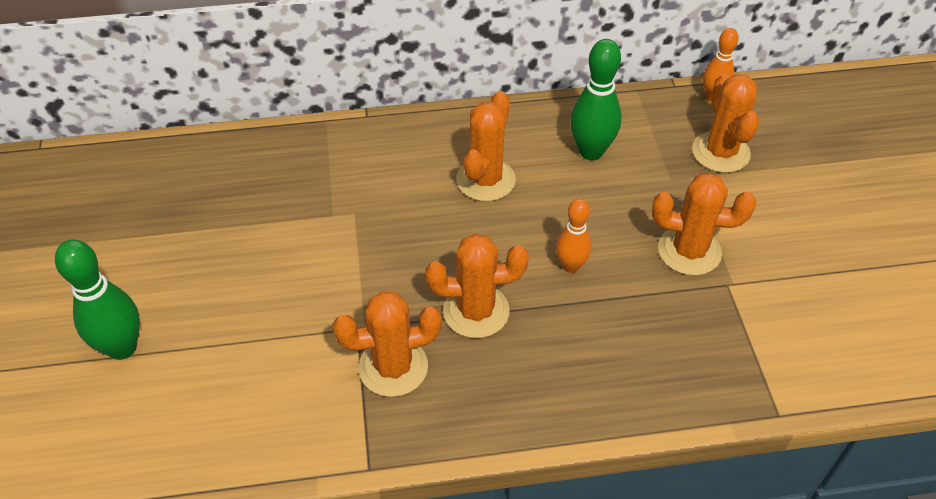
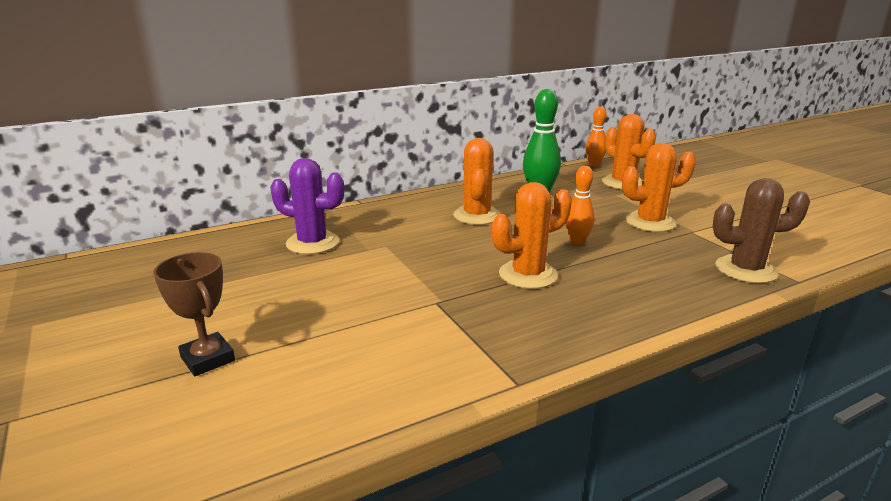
camera: 20 degrees left, 25 degrees down
(122, 347) = (208, 359): green bowling pin -> brown trophy
(280, 187) = (312, 243): none -> purple cactus
(393, 367) = (486, 317): orange cactus -> none
(731, 376) = (745, 270): none -> brown cactus

